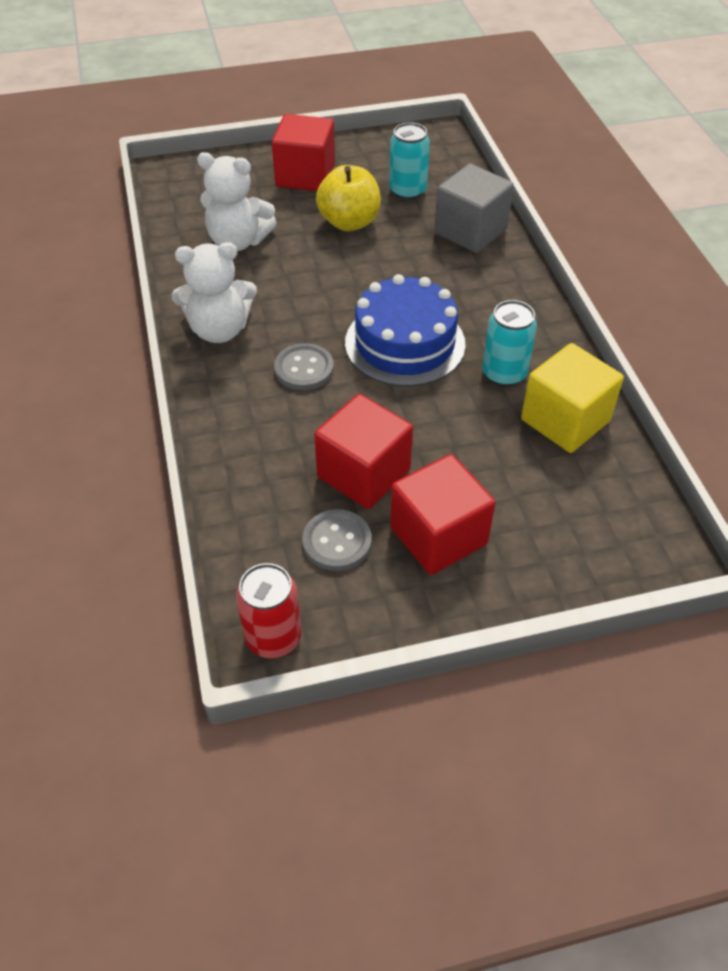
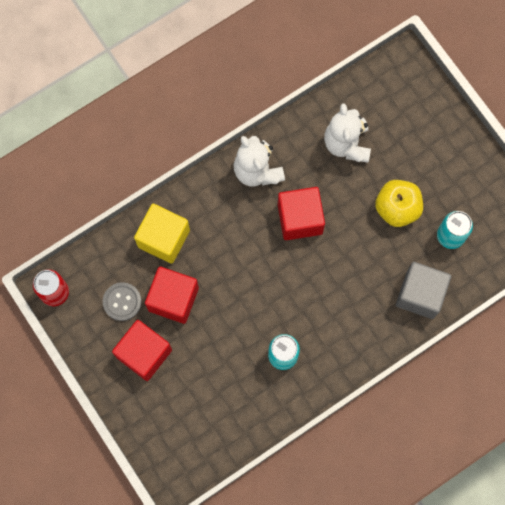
camera: 70 degrees right, 25 degrees up
(304, 368) = (242, 234): grey button -> none
(305, 176) = (439, 157): red cube -> red cube (300, 219)
(405, 343) = (287, 287): blue cake -> none
(565, 420) = (256, 402): yellow cube -> yellow cube (164, 238)

